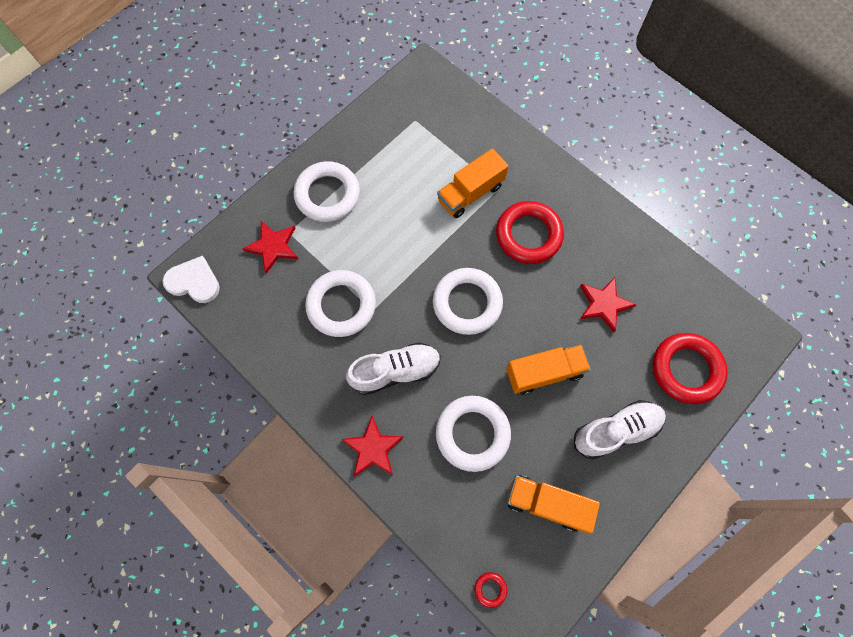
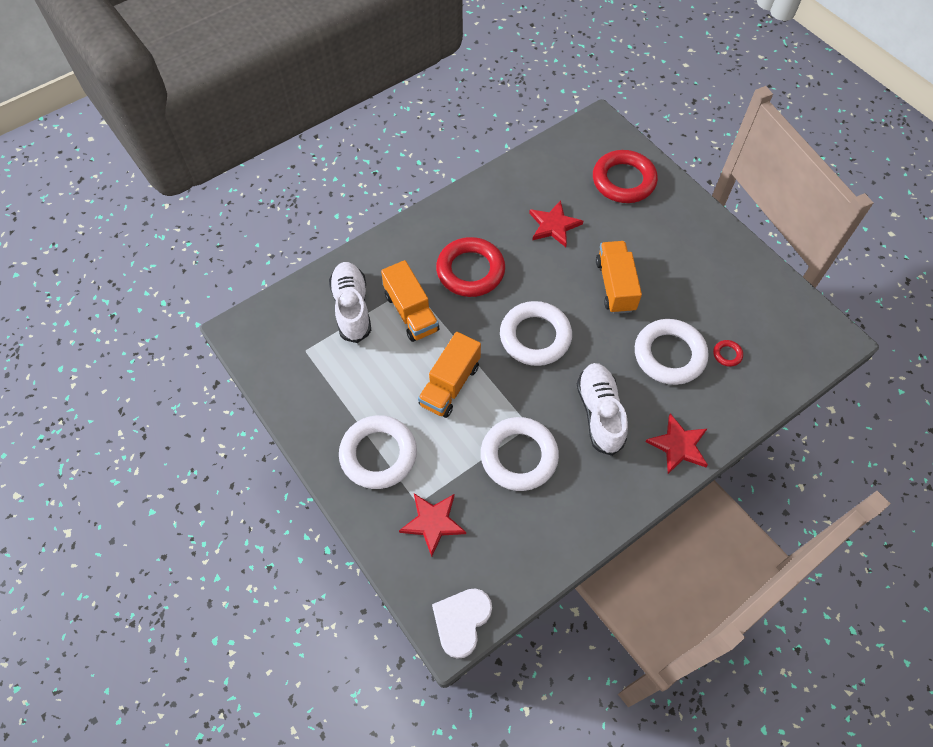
camera: 80 degrees left, 10 degrees down
(490, 589) = (811, 365): red ring -> red ring (727, 354)
(546, 503) = (736, 307): orange truck -> orange truck (450, 385)
(616, 431) = (674, 242): white shoe -> white shoe (352, 308)

